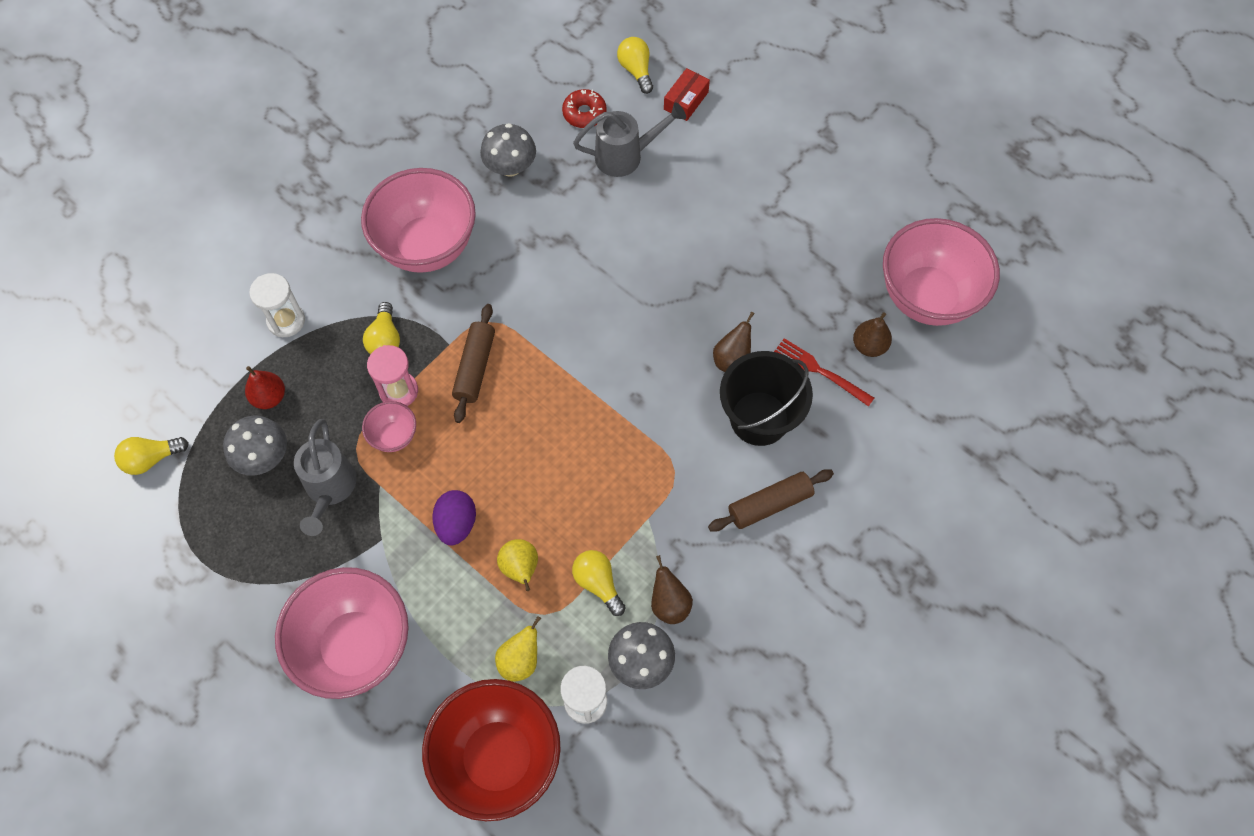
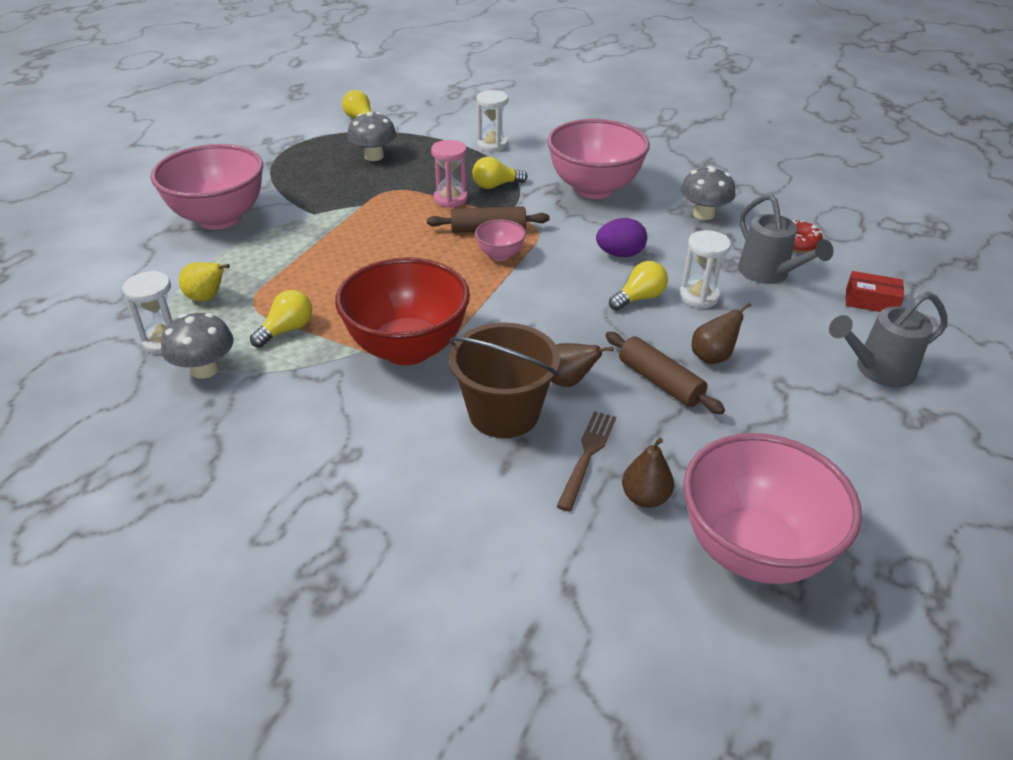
camera: 75 degrees right, 25 degrees down
(269, 397) = (424, 150): red pear -> none
(330, 489) = (353, 185): grey watering can -> grey watering can (877, 370)
(394, 436) = (408, 204): pink bowl -> pink bowl (500, 255)
(456, 524) = (334, 245): purple egg -> purple egg (620, 254)
(498, 758) = (115, 301): red bowl -> red bowl (407, 348)
(520, 568) = (296, 284): yellow pear -> none
(636, 71) = (876, 265): yellow light bulb -> yellow light bulb (639, 298)
(643, 222) = (699, 296): none -> white hourglass
(669, 604) = (269, 379): brown pear -> brown pear (712, 357)
(759, 418) = (504, 413): black bucket -> brown bucket
(770, 504) = (397, 437): brown rolling pin -> brown rolling pin (660, 382)
(819, 370) = (587, 455): red fork -> brown fork

